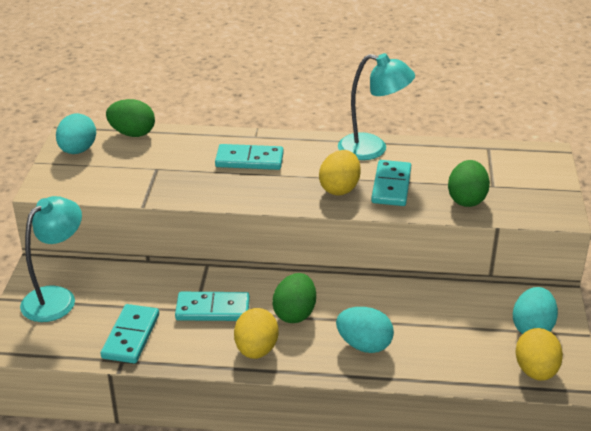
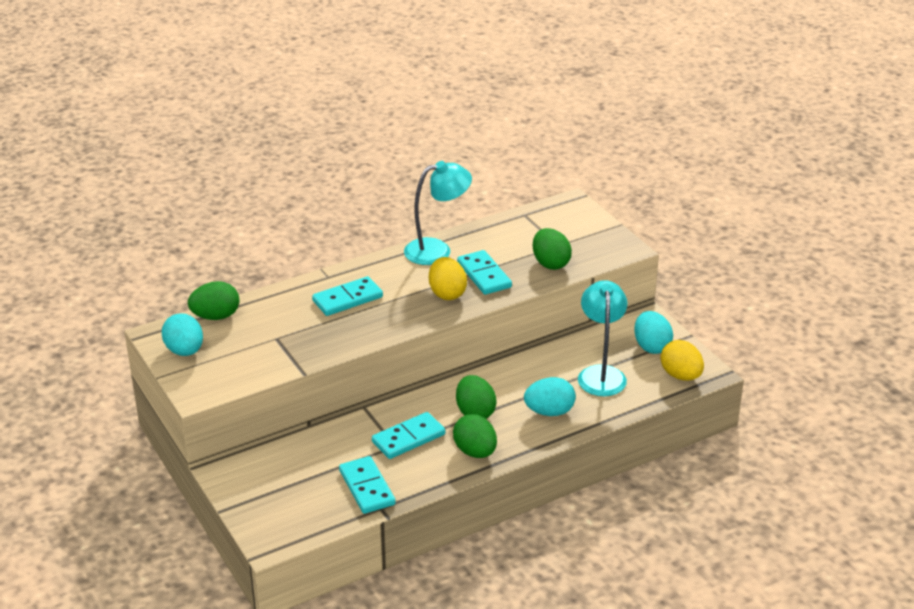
camera: 35 degrees left, 0 degrees up
(57, 298) = (268, 488): turquoise lamp -> turquoise lamp (601, 374)
(256, 350) = (475, 452): yellow egg -> green egg

